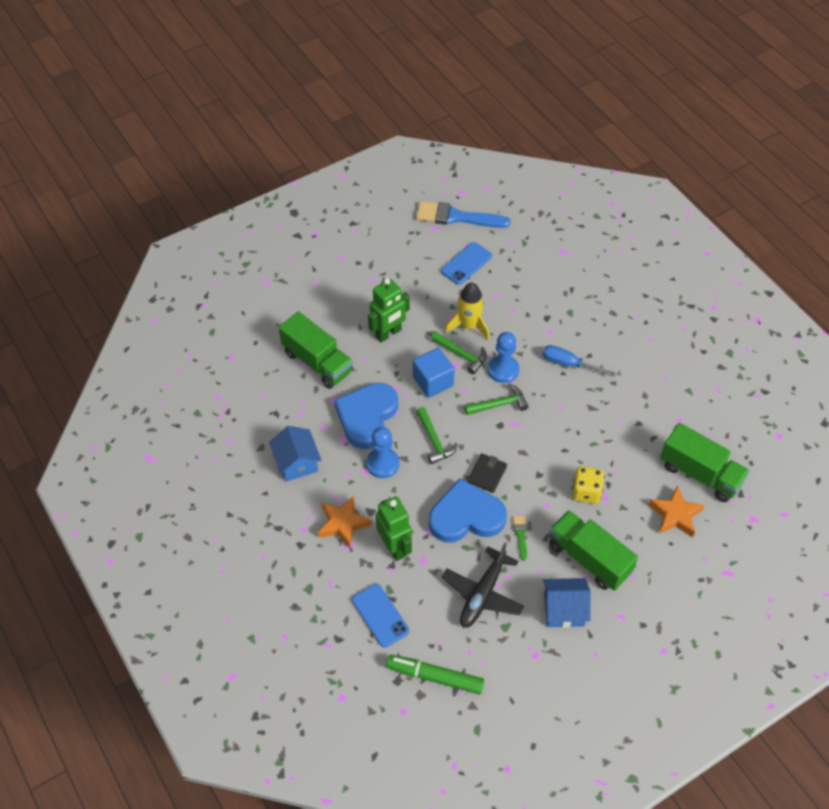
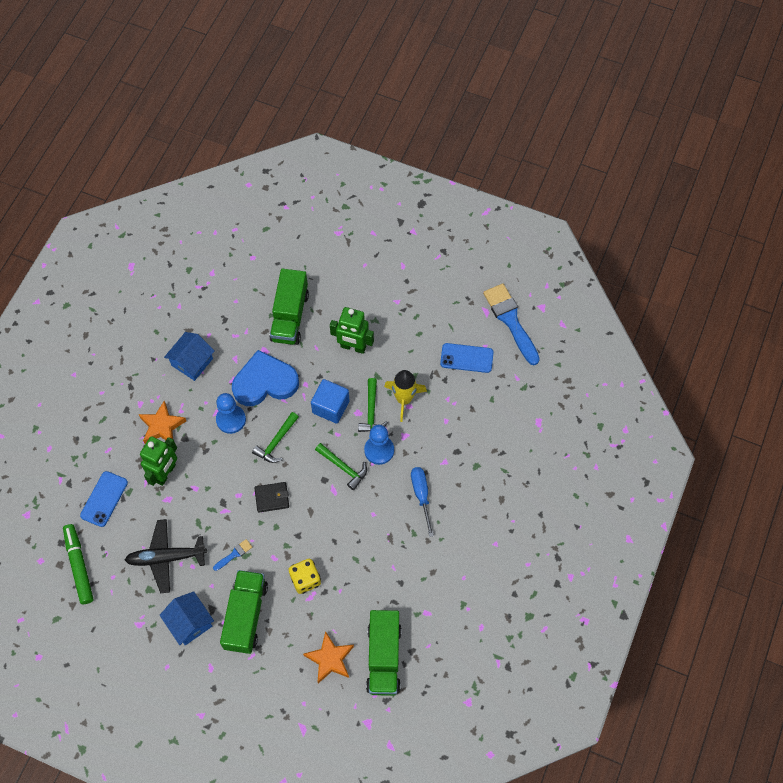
camera: 55 degrees right, 10 degrees up
(466, 516) = (224, 506): blue heart -> none
(521, 535) = (234, 554): green brush -> blue brush

